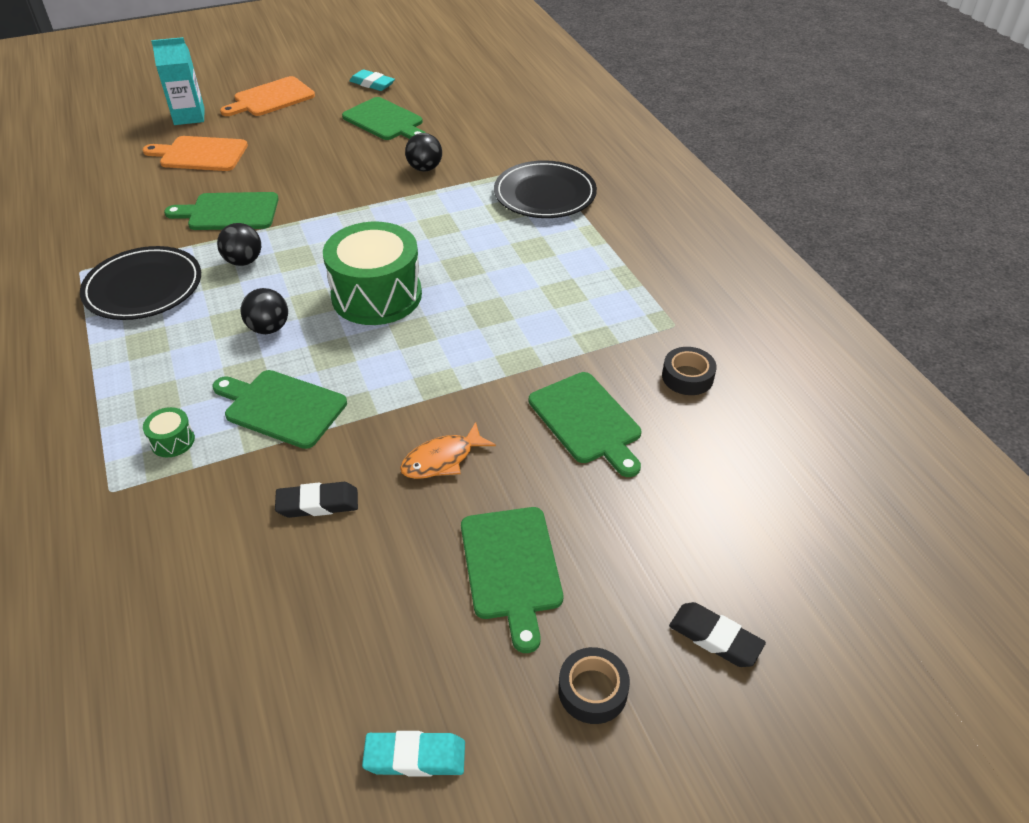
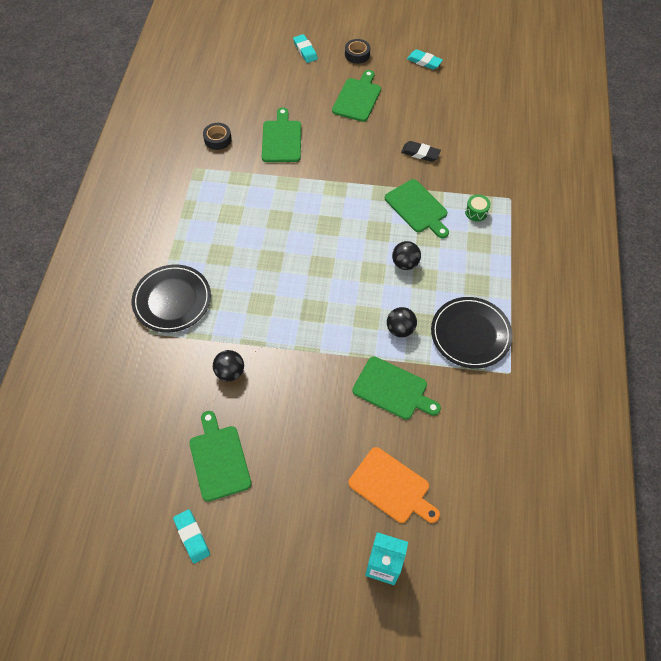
camera: 150 degrees left, 15 degrees up
(271, 98) = (296, 561): orange cutting board -> none
(376, 295) = (333, 260): green drum -> none
(442, 459) = (357, 149): orange fish -> none
(715, 638) = (305, 51): black eraser -> turquoise eraser

